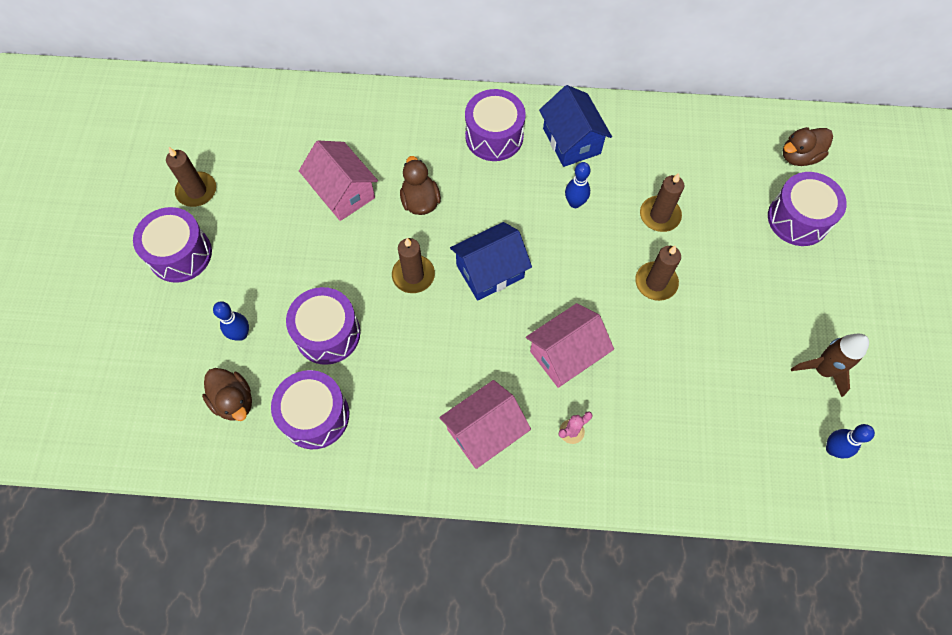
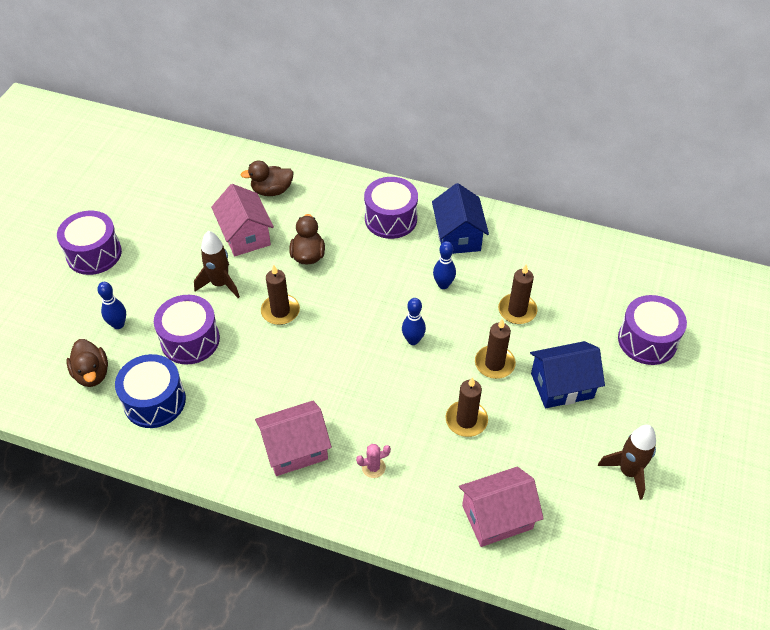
camera: 15 degrees right, 15 degrees down
(197, 191) = (126, 210): brown candle -> brown candle (466, 420)
(315, 415) = (155, 401): purple drum -> blue drum
(336, 258) = (220, 284): none -> brown rocket
(490, 271) = (348, 322): blue house -> blue house (562, 385)
(566, 354) = (391, 403): pink house -> pink house (497, 517)
(799, 156) = (665, 290): brown duck -> brown duck (272, 191)
(832, 449) = (616, 542): blue bowling pin -> blue bowling pin (413, 340)

